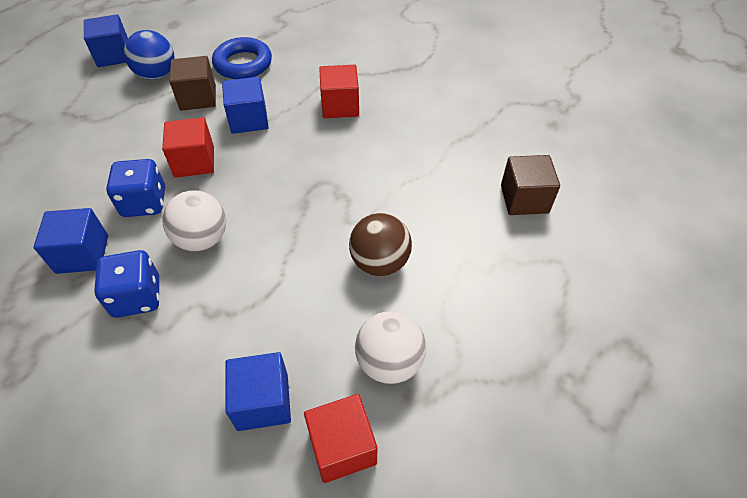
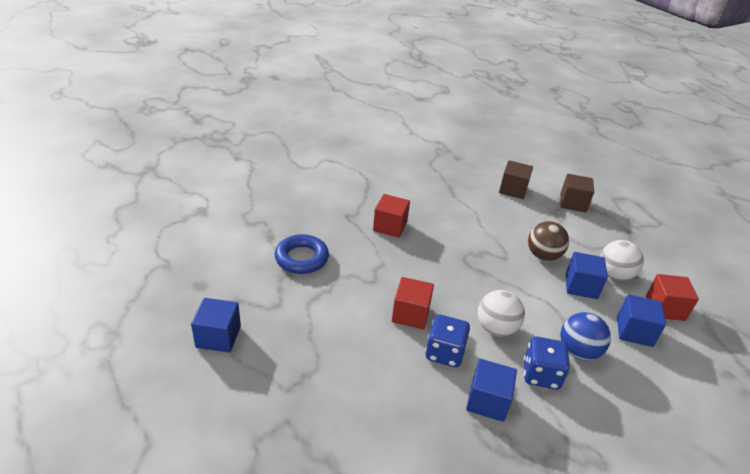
camera: 70 degrees left, 15 degrees down
(157, 75) = (276, 313): blue ball -> blue ball (578, 351)
(198, 97) = (329, 294): brown cube -> brown cube (573, 203)
(249, 119) = (377, 273): blue cube -> blue cube (581, 286)

